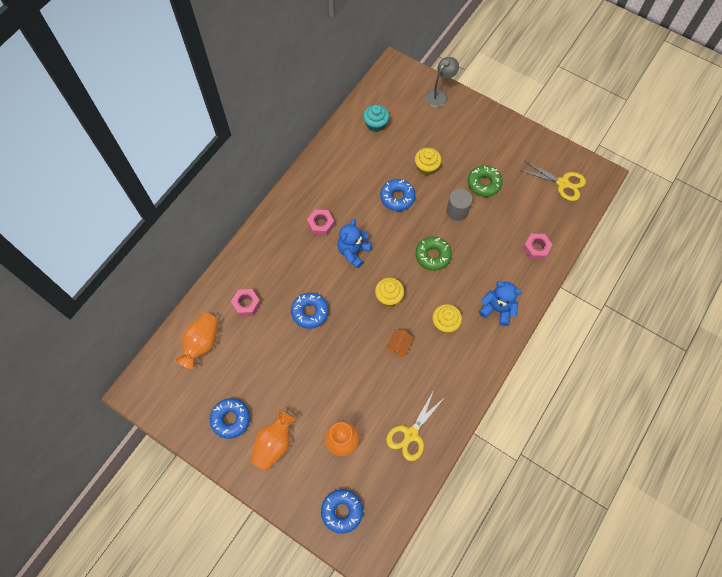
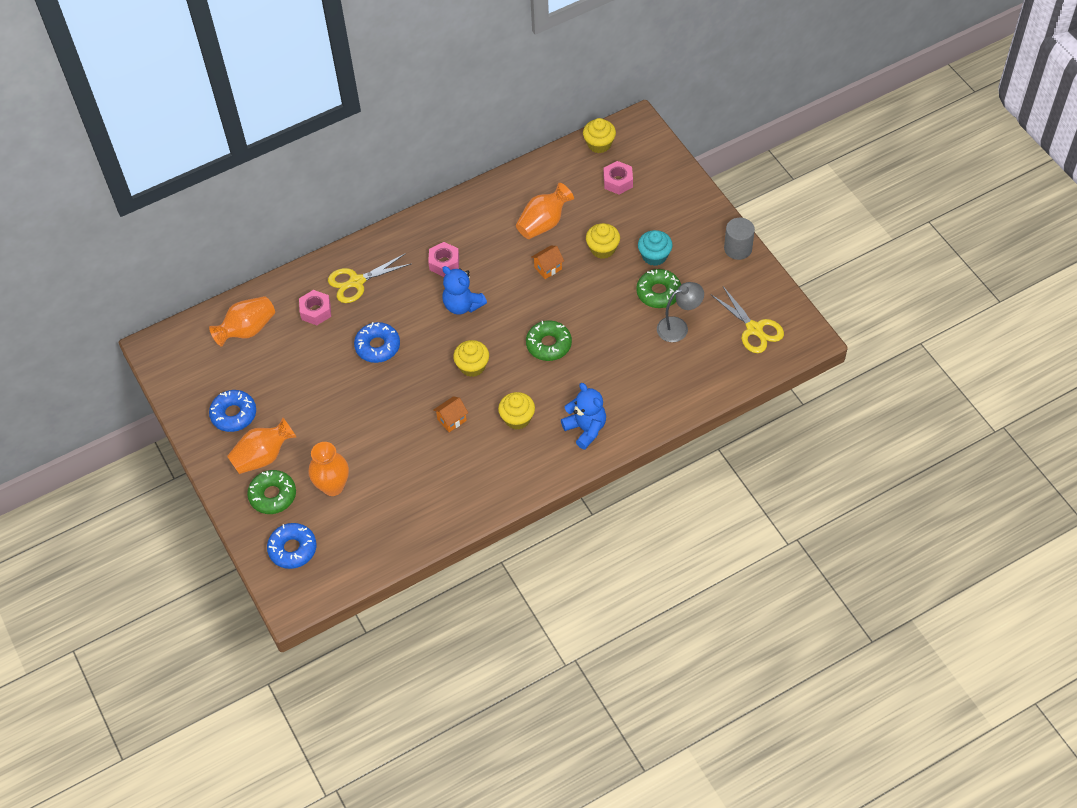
camera: 30 degrees right, 10 degrees down
(300, 473) = (273, 495): none -> green donut
(353, 252) = (462, 305): blue teddy bear -> blue teddy bear turned 105 degrees counterclockwise
(374, 165) = (543, 223): none -> orange vase
(376, 124) = (573, 180): turquoise cupcake -> turquoise cupcake (654, 256)
(377, 91) = (599, 144): none -> yellow cupcake
(397, 197) = (548, 268): blue donut -> orange house
(411, 434) = (409, 510): yellow scissors -> yellow scissors (357, 282)
(439, 95) = (670, 176): grey lamp -> grey lamp (678, 327)
(457, 211) = (607, 309): grey cylinder -> grey cylinder (738, 248)
(536, 249) = (673, 386): pink nut -> pink nut (618, 181)

